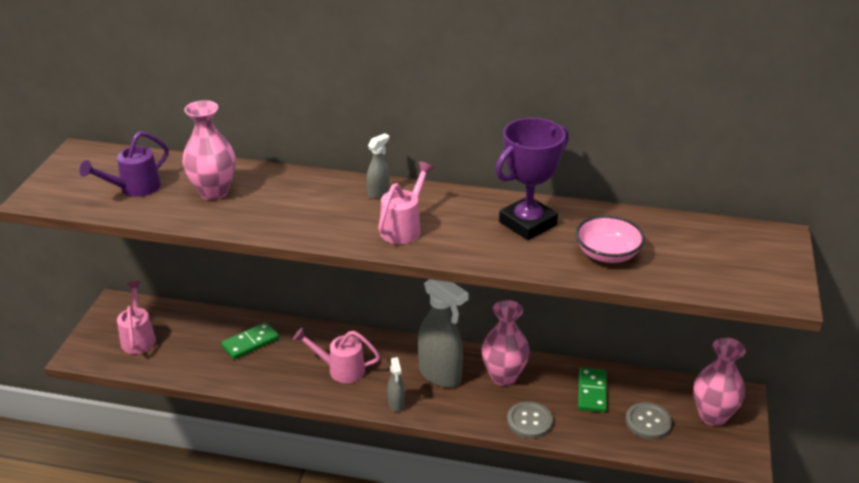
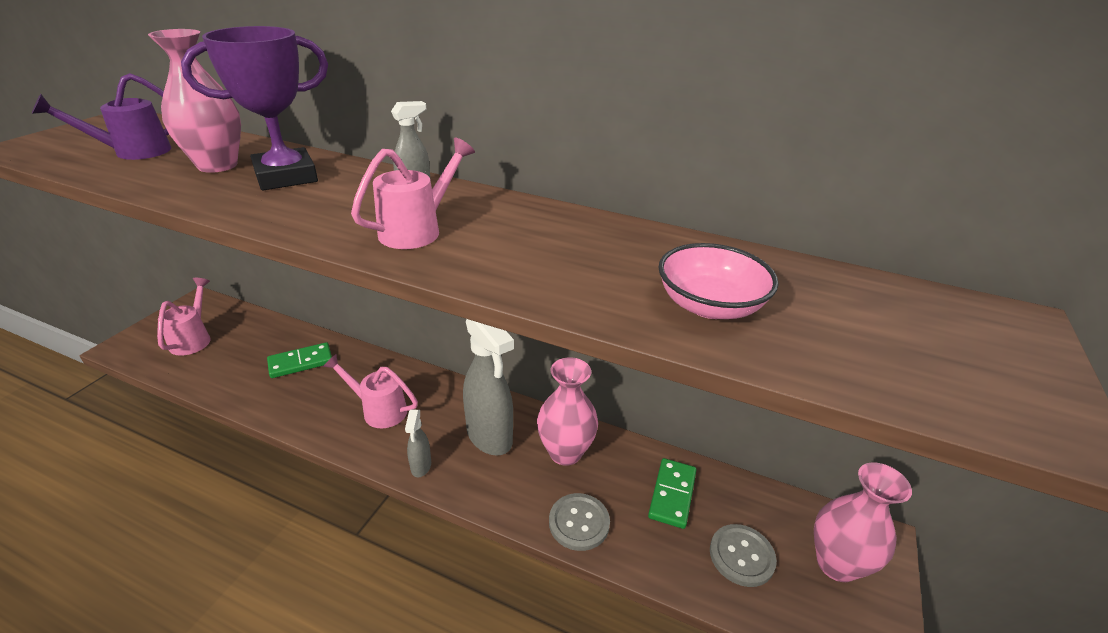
camera: 10 degrees right, 0 degrees up
(527, 223) = (597, 247): purple trophy -> purple trophy (286, 176)

